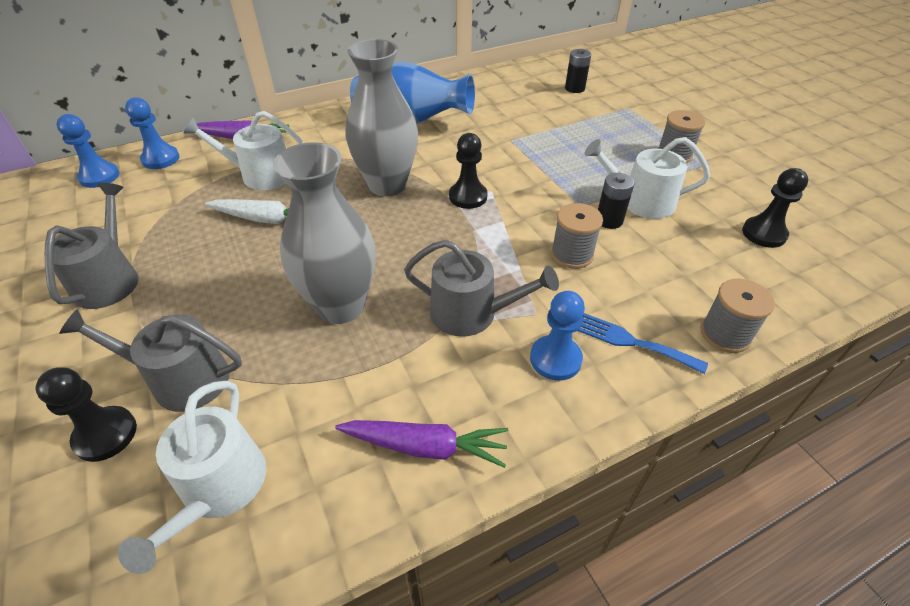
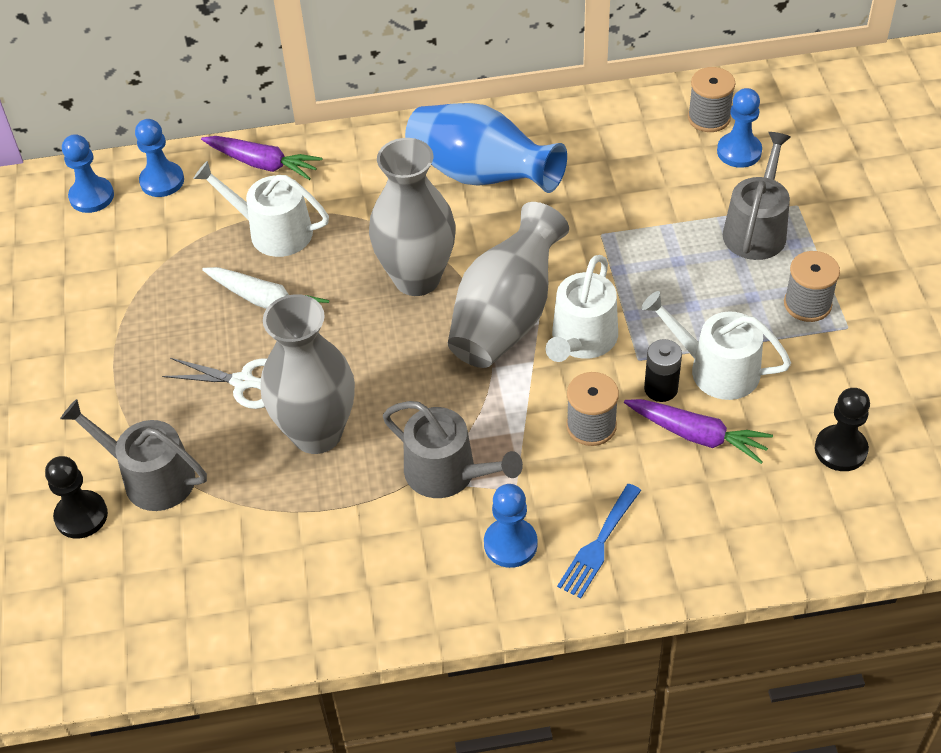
camera: 20 degrees right, 5 degrees up
(109, 279) = (94, 346): grey watering can -> grey watering can (756, 229)
(219, 489) = (168, 588): white watering can -> white watering can (581, 340)
(260, 280) = (243, 382): none -> white scissors
(425, 447) = (352, 597): purple carrot -> purple carrot (697, 435)
(468, 196) = (506, 317): black pawn -> grey vase
(574, 88) = (739, 152): black battery -> blue pawn
(631, 342) = (598, 545): blue fork -> blue fork turned 105 degrees counterclockwise
(725, 334) = (704, 561): grey spool -> grey spool (709, 118)

